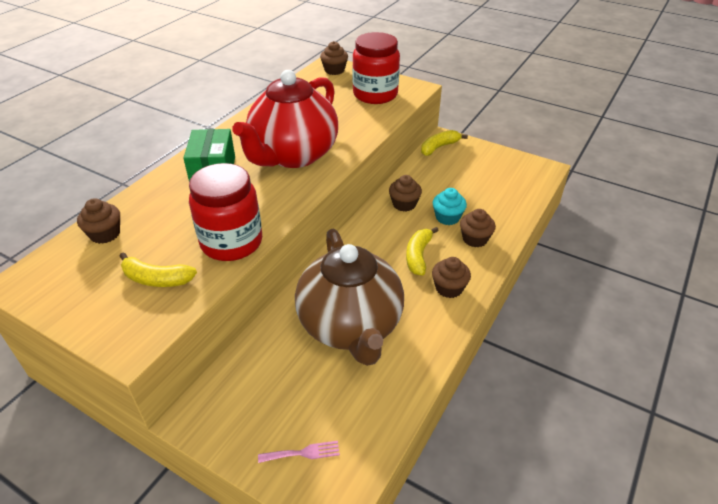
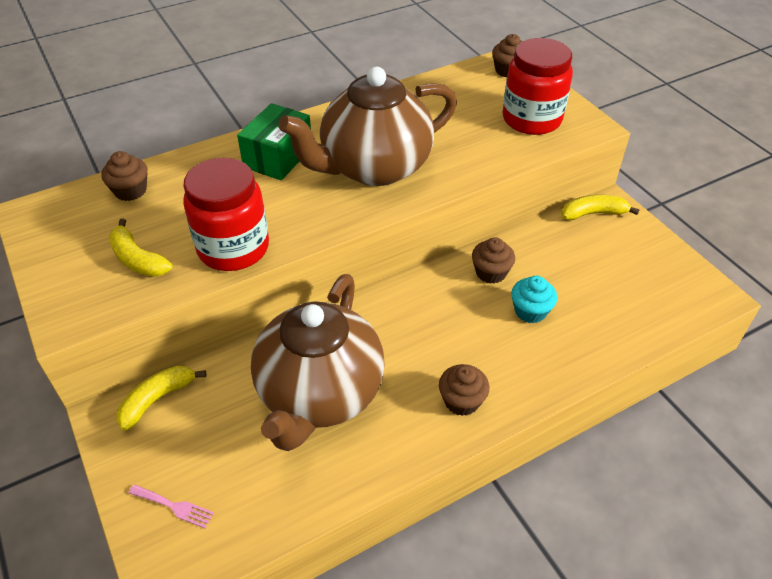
camera: 30 degrees right, 5 degrees up
(293, 155) = (374, 167): red teapot -> brown teapot
(418, 256) = (457, 344): yellow banana -> yellow banana (157, 399)
(475, 239) = (542, 353): brown cupcake -> none

